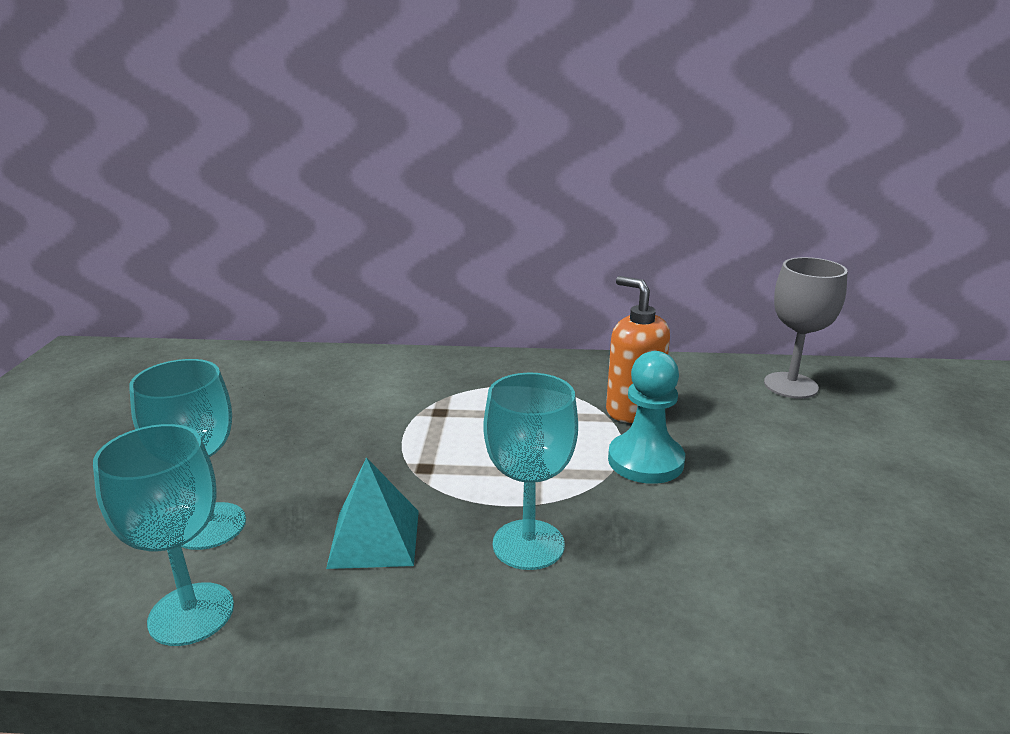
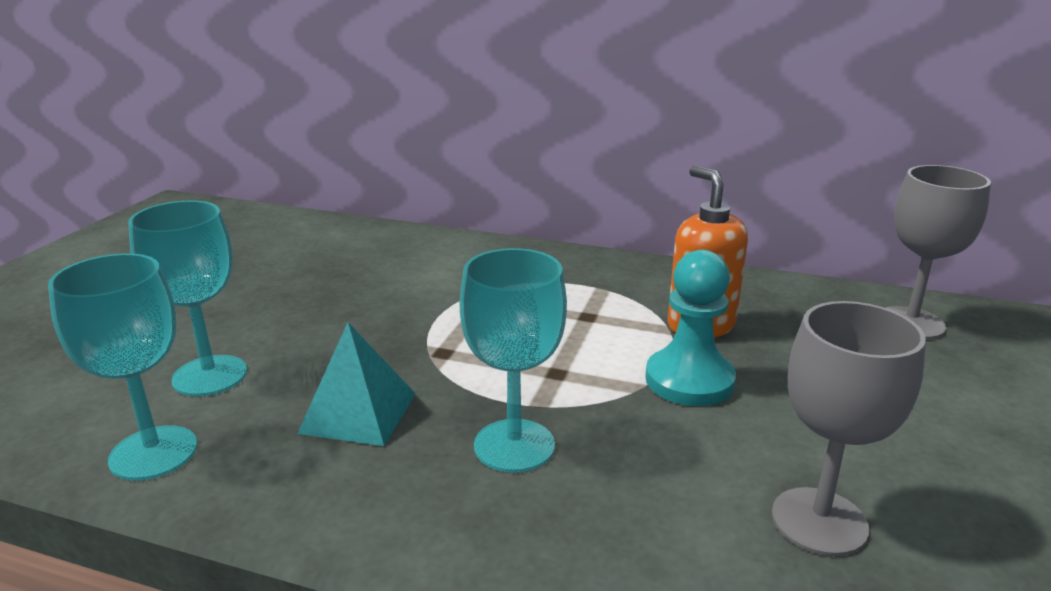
camera: 15 degrees right, 0 degrees up
(794, 564) = (819, 521): none -> grey goblet

